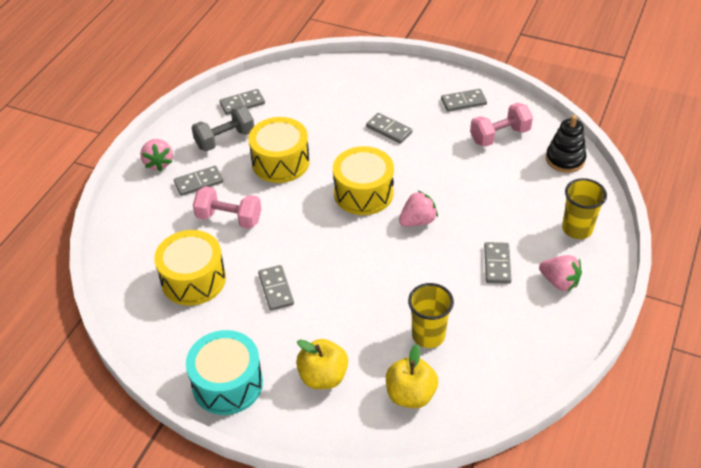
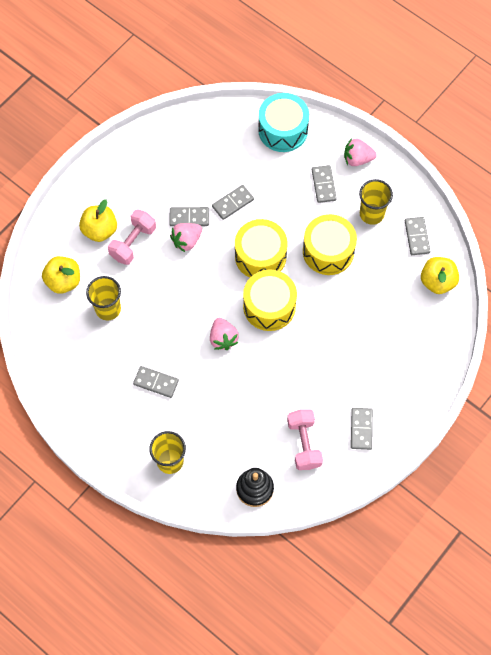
camera: 105 degrees right, 20 degrees up
(193, 279) = (219, 164): yellow drum -> yellow drum (260, 256)
(225, 139) = (371, 214): grey dumbbell -> yellow cup
(227, 384) = (117, 170): turquoise drum -> turquoise drum (283, 130)
(229, 218) = (274, 200): pink dumbbell -> pink dumbbell (133, 243)
(287, 82) = (437, 281): none -> yellow apple
(389, 130) = (342, 350): grey domino -> grey domino (233, 203)
(559, 282) = (121, 422): pink strawberry -> pink strawberry (186, 241)

